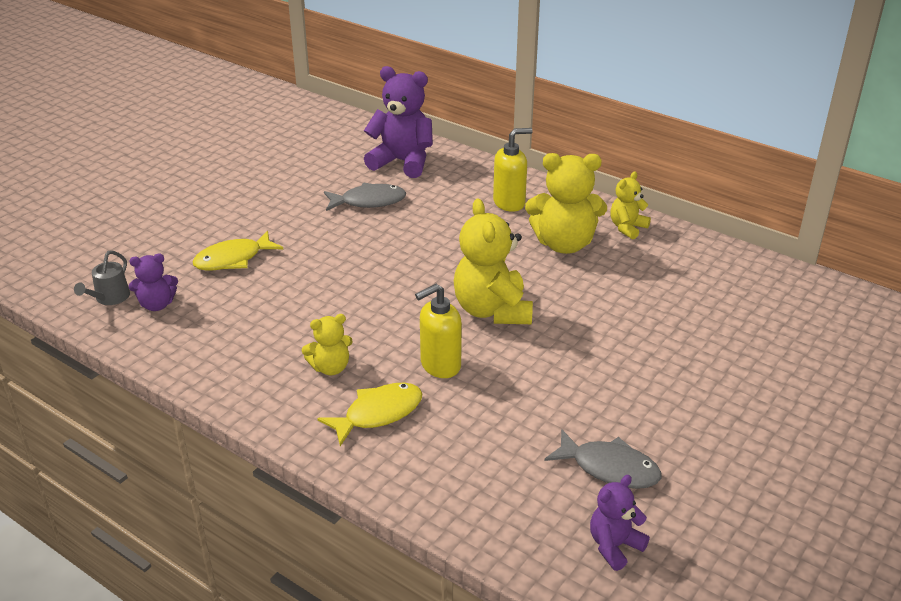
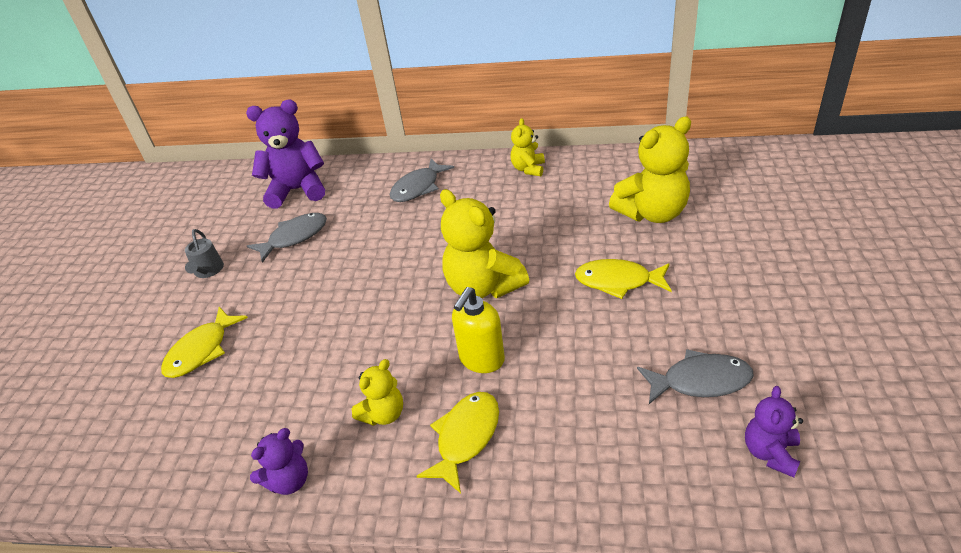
camera: 25 degrees left, 5 degrees up
(110, 298) = (91, 456): grey watering can -> grey watering can (208, 271)
(157, 305) = (152, 437): purple teddy bear -> purple teddy bear (289, 480)
(509, 203) = (418, 187): yellow soap dispenser -> grey fish
(564, 244) = (491, 203): yellow teddy bear -> yellow teddy bear (652, 213)
(616, 359) = (618, 281): none -> yellow fish

